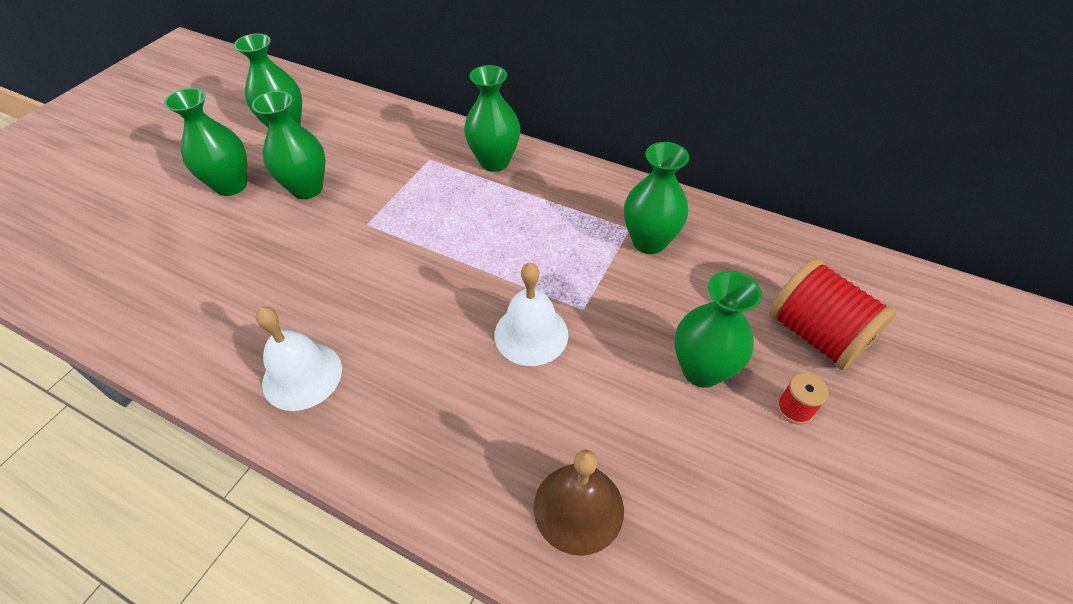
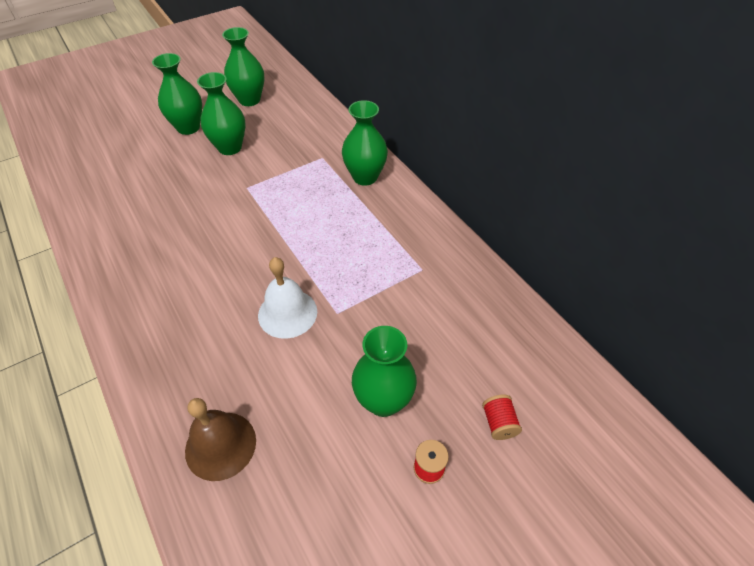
camera: 30 degrees right, 0 degrees up
(302, 375) = (134, 270): white bell -> none
(649, 242) = (427, 286): green vase -> none
(816, 334) = (499, 423): red spool -> red spool, size x0.45

